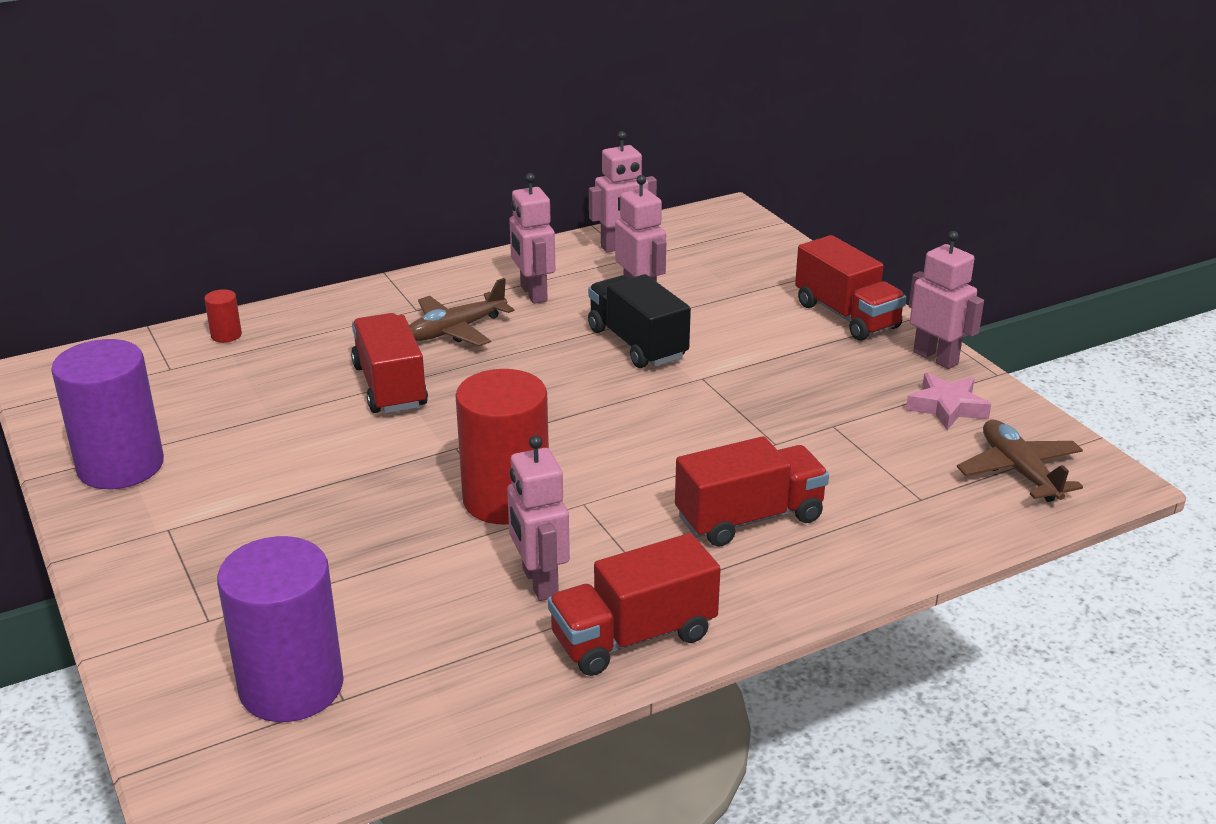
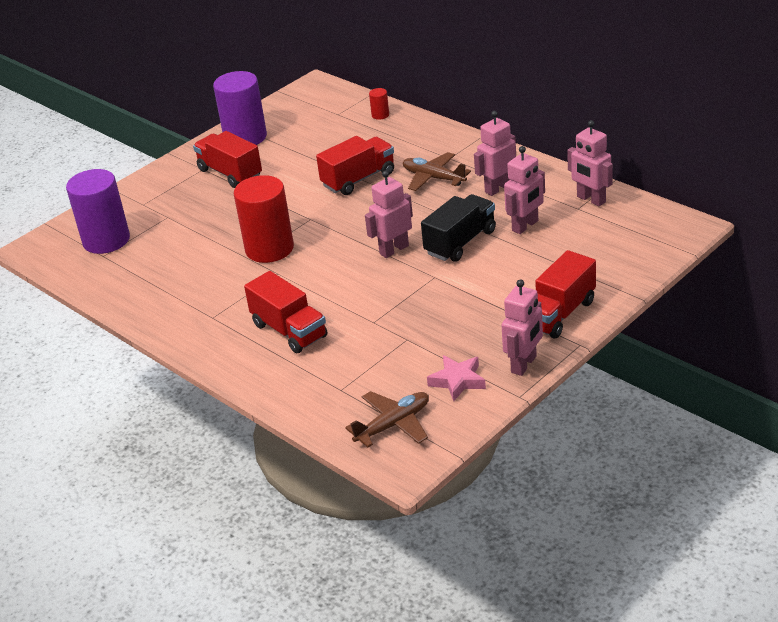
camera: 75 degrees right, 5 degrees up
(539, 582) = (203, 280): pink robot -> pink robot (394, 250)
(633, 637) = (171, 320): red truck -> red truck (230, 173)

